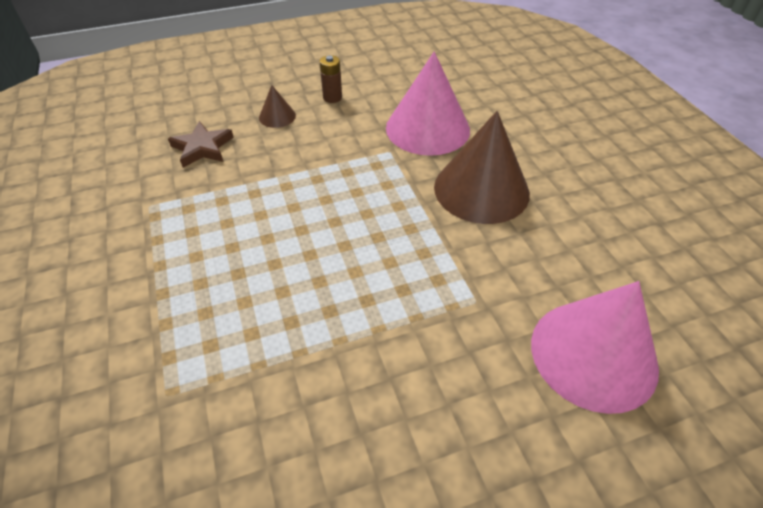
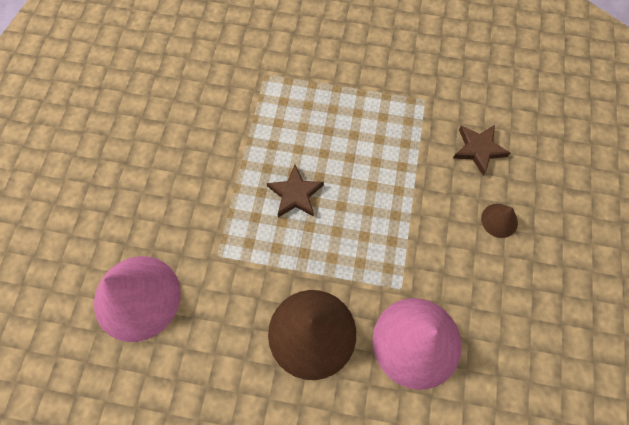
camera: 120 degrees right, 20 degrees up
(332, 97) = (510, 282): brown battery -> none
(347, 266) = (295, 194): none -> brown star

